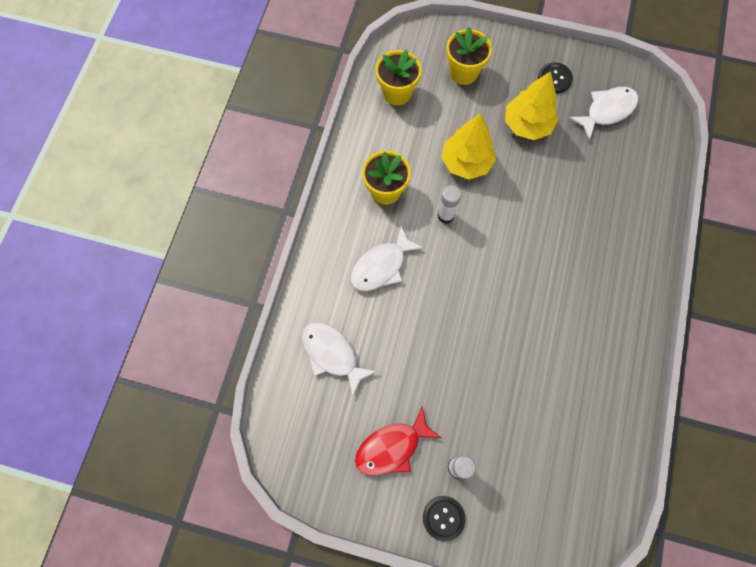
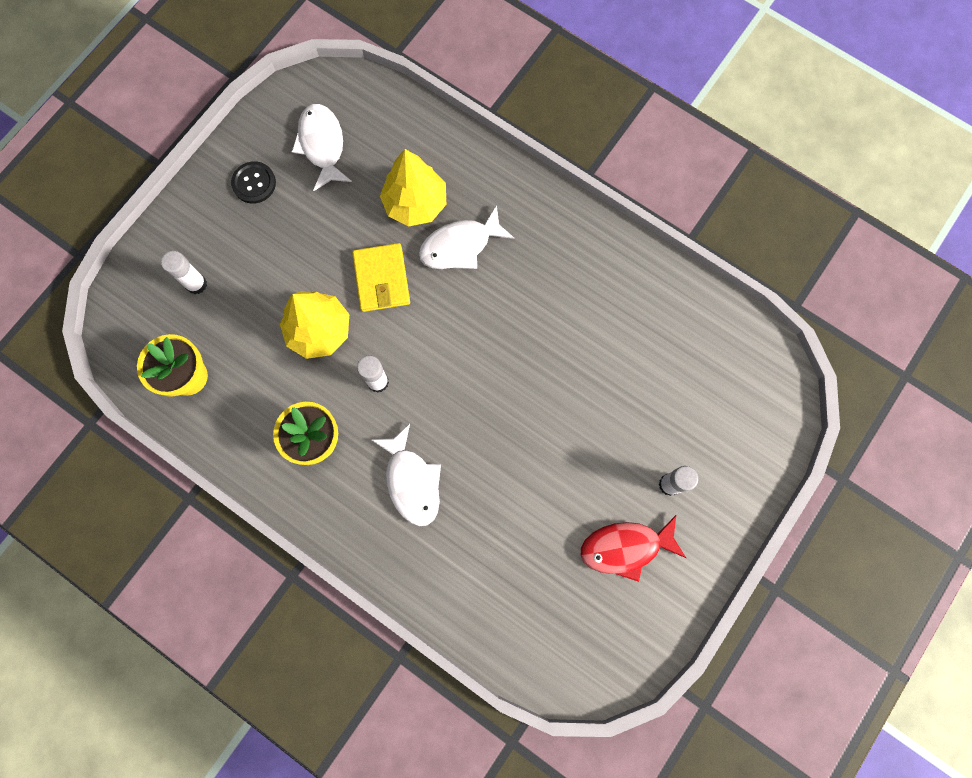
camera: 70 degrees left, 5 degrees up
(332, 354) = (497, 579): white fish -> white fish (460, 246)
(392, 447) = (626, 547): red fish -> red fish turned 90 degrees clockwise
(443, 518) = (717, 519): black button -> none
(463, 72) = (196, 284): yellow flower pot -> white glue stick
(524, 189) = (381, 279): none -> yellow wallet
(527, 125) = (301, 240): yellow tree -> yellow tree (415, 203)

